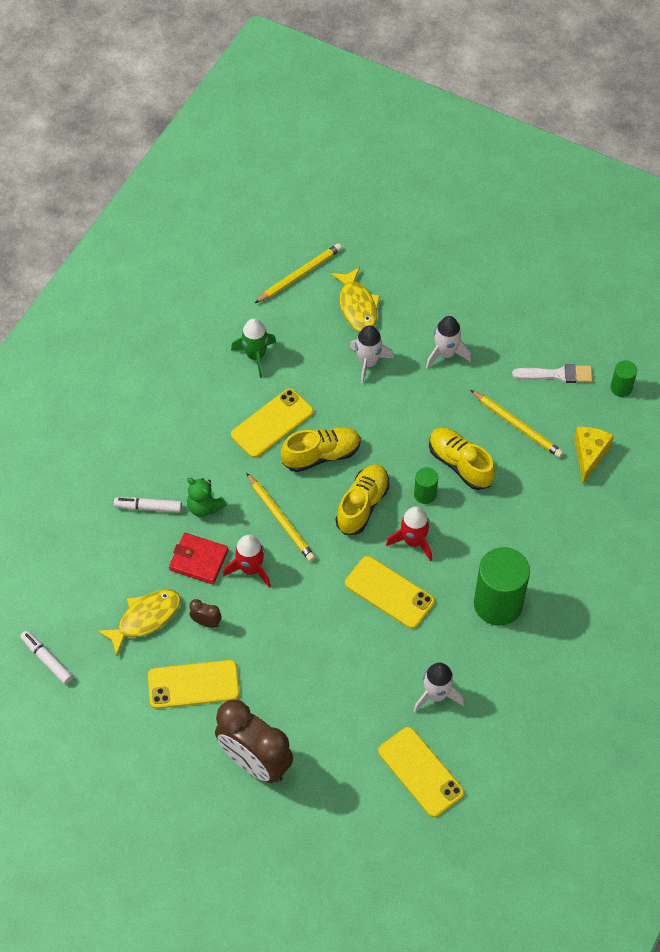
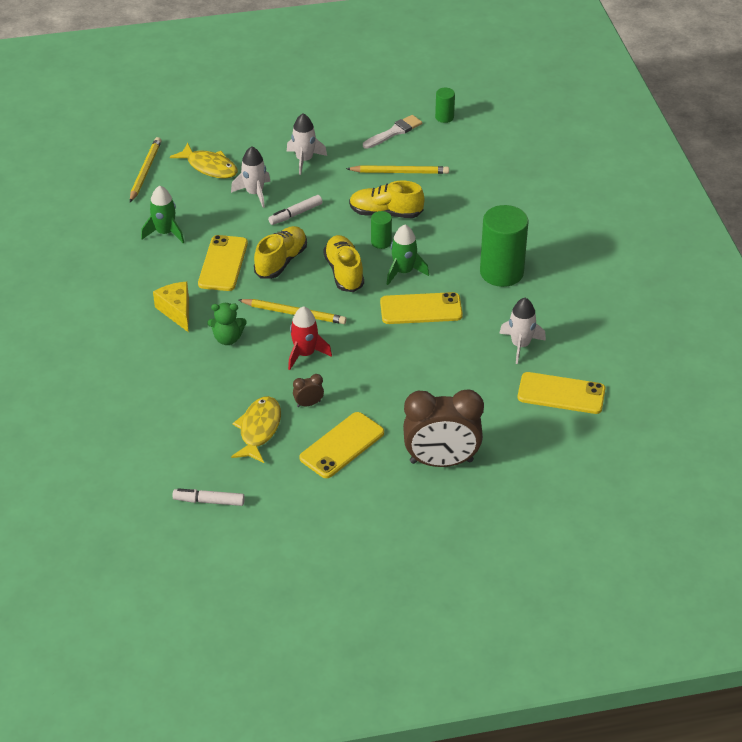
camera: 40 degrees left, 15 degrees down
(148, 507) = (183, 363): white marker -> white marker (295, 214)
(199, 560) = (260, 371): red wallet -> none
(413, 541) = (403, 272): red rocket -> green rocket
(589, 455) = (466, 162): yellow cheese -> yellow cheese (176, 311)

